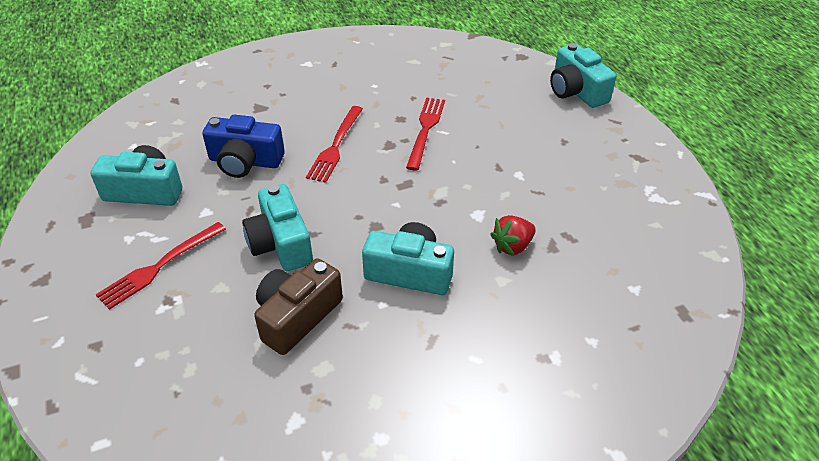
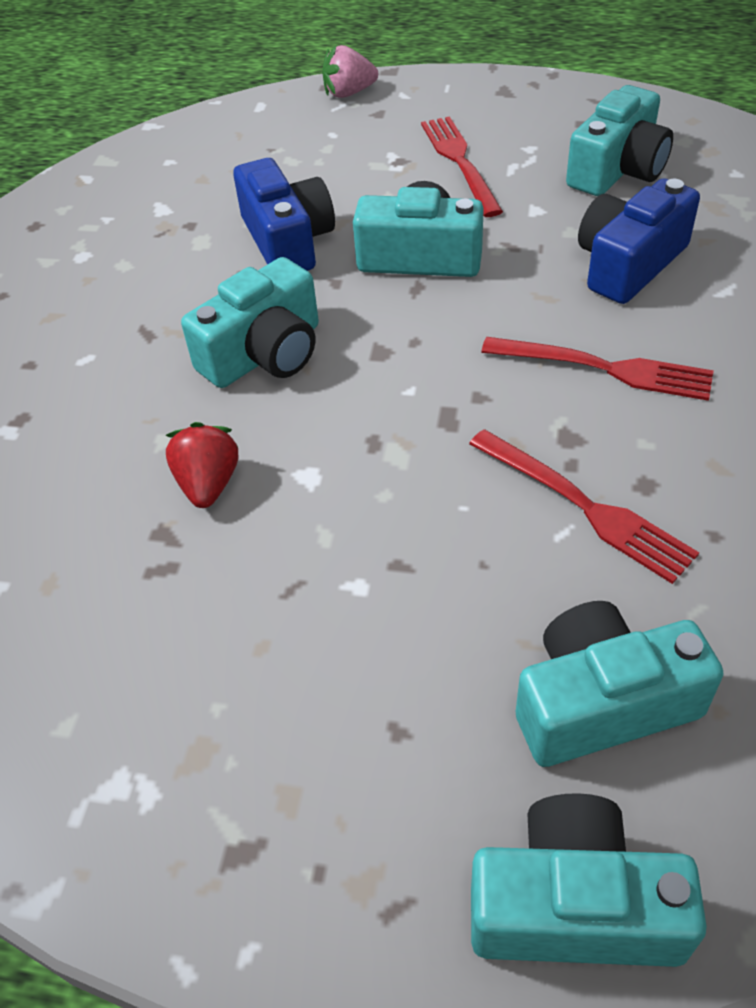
camera: 125 degrees right, 5 degrees up
(63, 382) = (349, 93): none -> pink strawberry
(297, 316) = (287, 241): brown camera -> blue camera
(335, 147) = (606, 368): red fork -> red fork turned 150 degrees clockwise
(508, 103) = (602, 703): none -> turquoise camera

